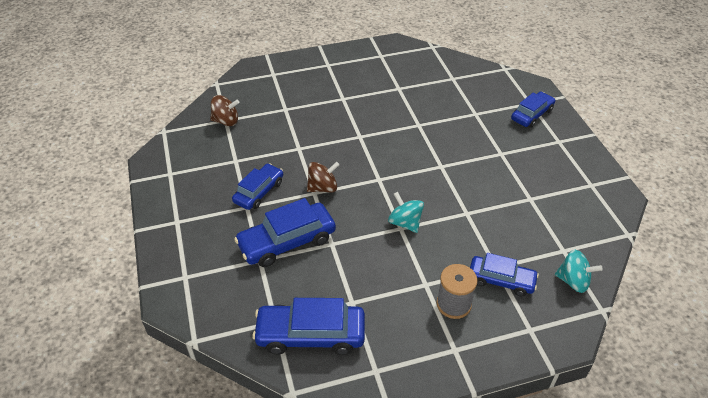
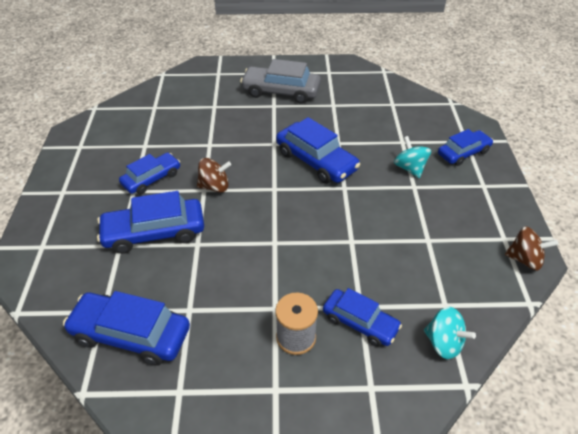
camera: 15 degrees right, 0 degrees up
(226, 121) = (154, 108): brown spinning top -> brown spinning top (524, 259)
(343, 83) = (281, 91): none -> grey car
(405, 223) = (281, 238): turquoise spinning top -> turquoise spinning top (410, 168)
(406, 146) = (316, 161): none -> blue car

